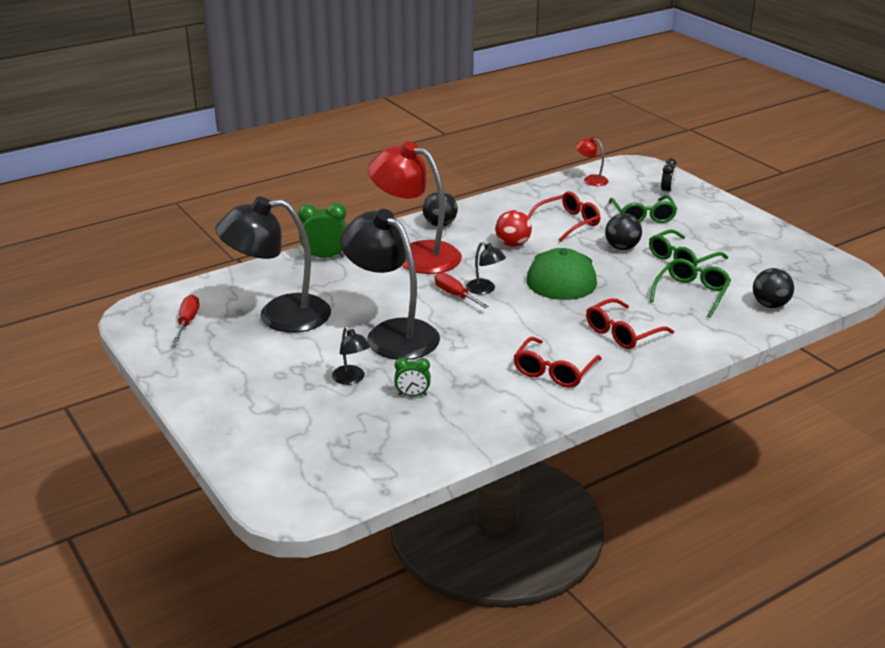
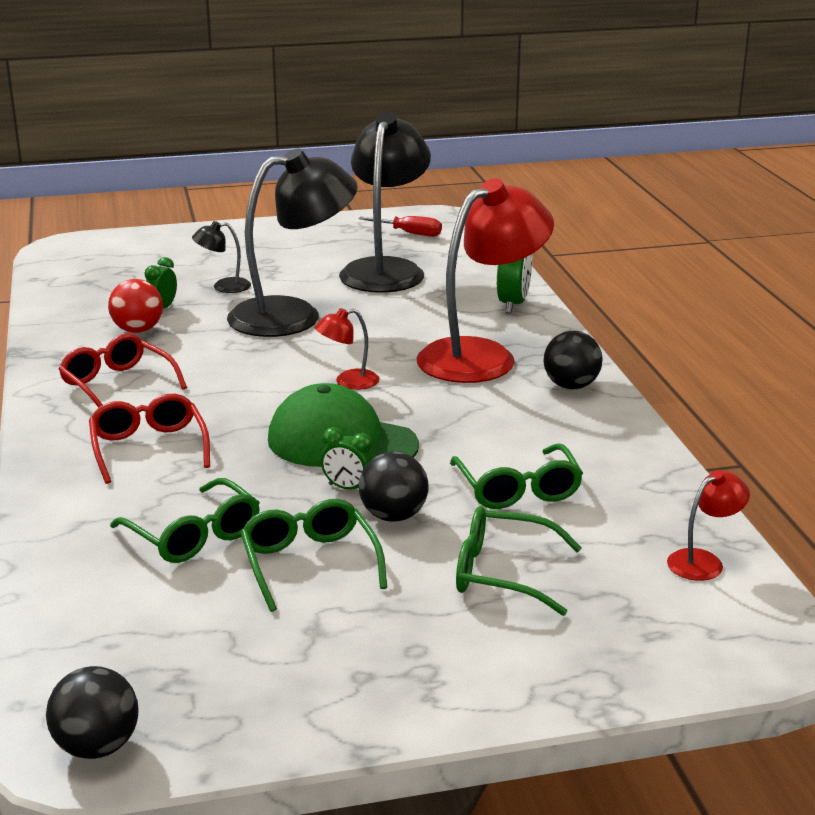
camera: 110 degrees right, 5 degrees down
(455, 295) = (350, 361): red screwdriver -> none
(485, 289) = (348, 382): black lamp -> red lamp
(512, 244) = (469, 426): red ball -> red ball (138, 330)
(568, 223) = (518, 489): red glasses -> green glasses
(608, 264) = (348, 488): none -> green clock
(666, 191) = (609, 640): black clock -> none
(770, 305) = (87, 601): black ball -> black ball (97, 747)

